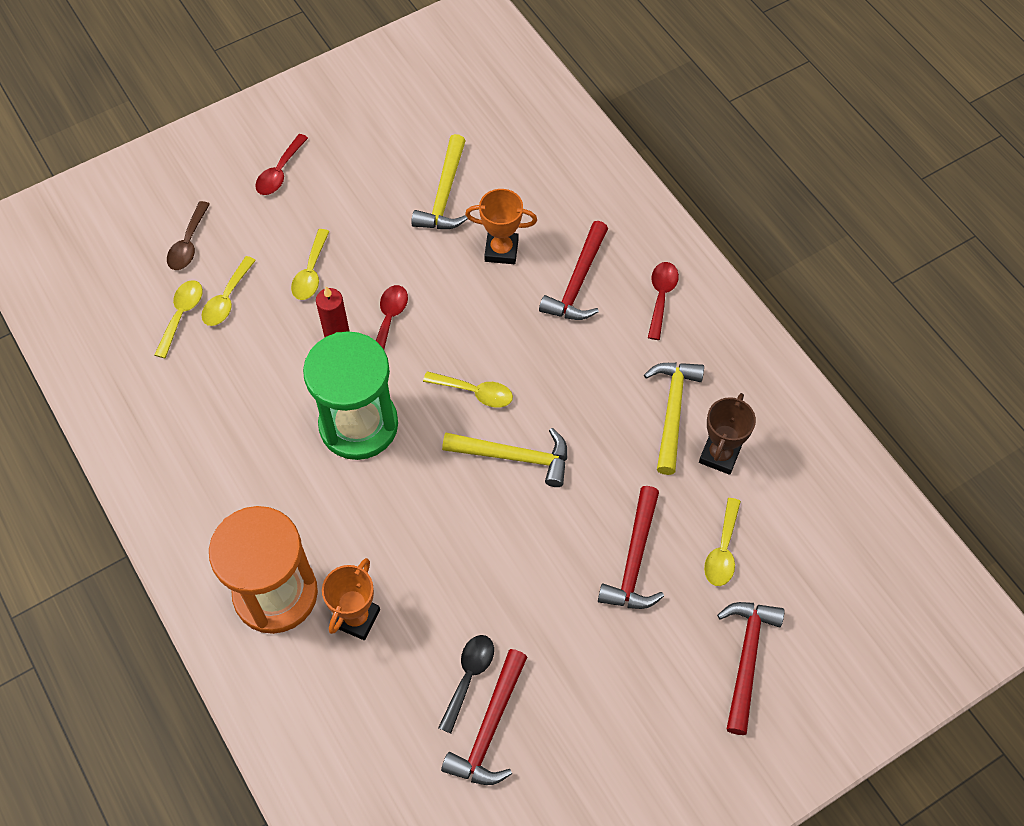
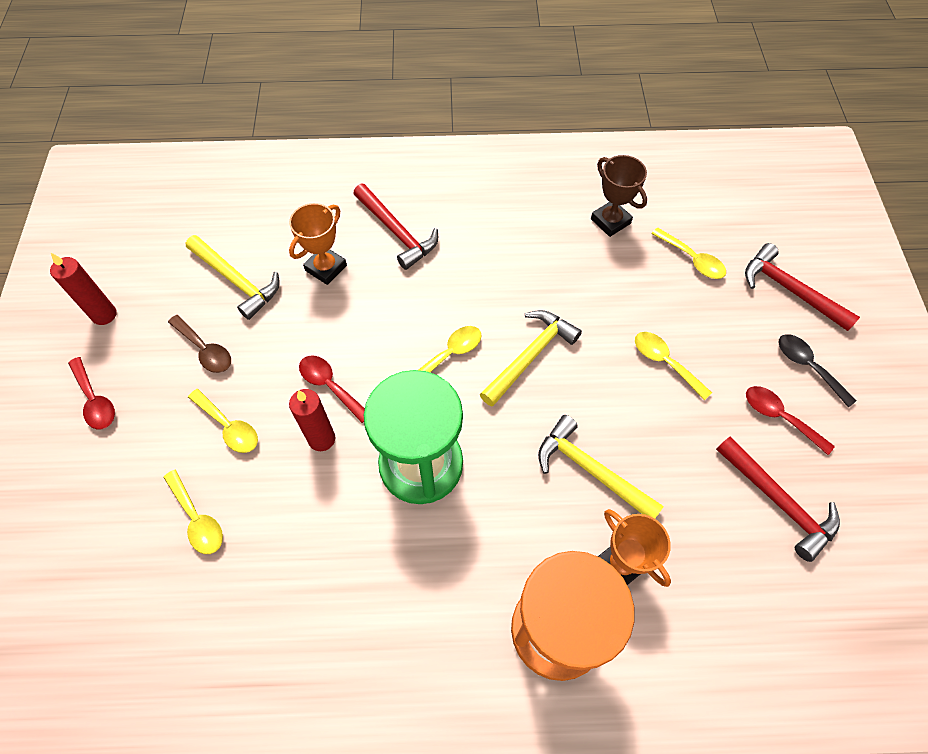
camera: 60 degrees left, 0 degrees up
(181, 315) = (181, 574): yellow spoon -> yellow spoon (665, 362)
(188, 244) = (102, 526): brown spoon -> brown spoon (205, 350)
(354, 127) = (104, 315): none -> red candle
(469, 677) = (722, 495): black spoon -> black spoon (808, 367)
(634, 560) = (671, 319): red hammer -> none
(661, 297) = (450, 187): red spoon -> red spoon (779, 417)
(672, 411) = (555, 231): yellow hammer -> yellow hammer (590, 470)

